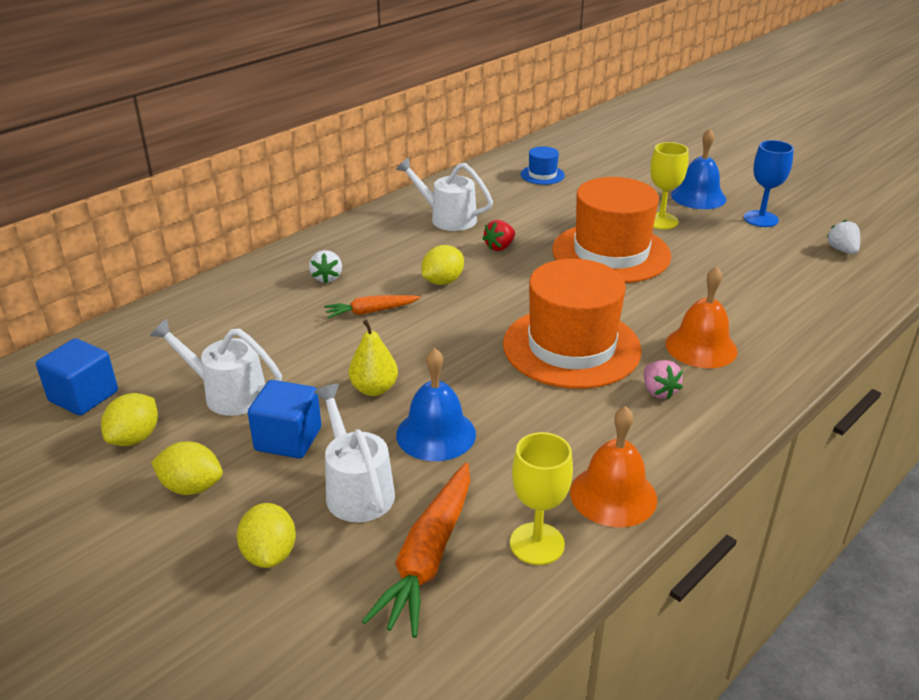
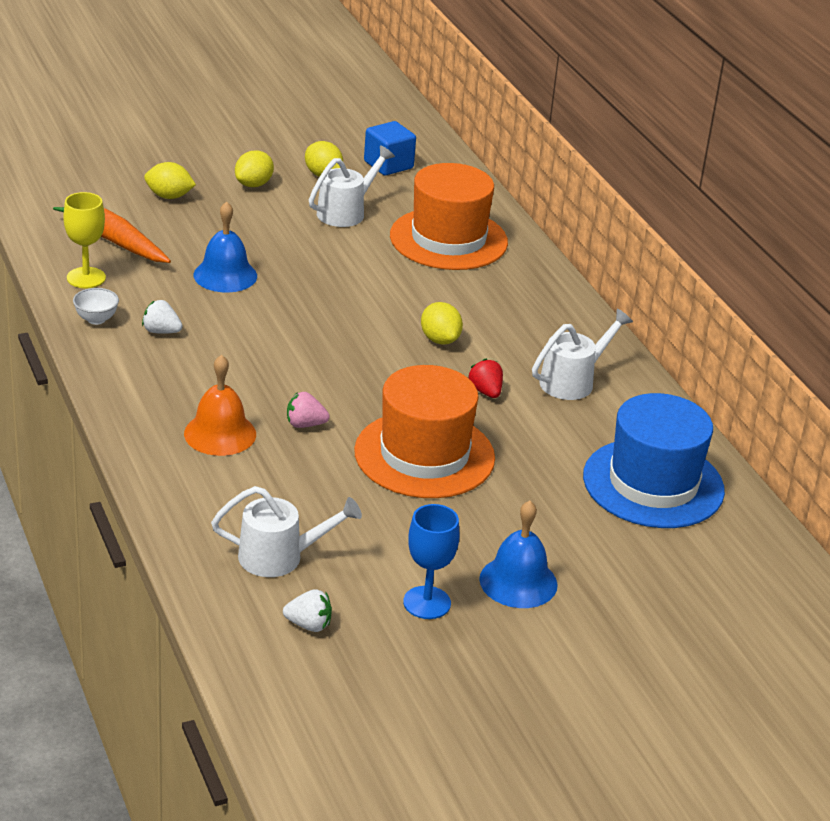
camera: 110 degrees right, 0 degrees up
(288, 439) = (272, 223): blue cube -> none
(327, 278) = (490, 286): white strawberry -> white strawberry (161, 331)
(356, 488) = (198, 234): white watering can -> white watering can (281, 557)
(371, 311) = (415, 292): orange carrot -> none
(374, 389) = (301, 266): yellow pear -> none
(542, 175) = (653, 483): blue hat -> blue hat, size x2.29
(571, 347) = (279, 368): orange hat -> orange hat (448, 239)
(613, 495) = (96, 319): orange bell -> white bowl
(658, 391) = (182, 385): pink strawberry -> pink strawberry (305, 424)
(661, 221) = (472, 521): yellow goblet -> none

